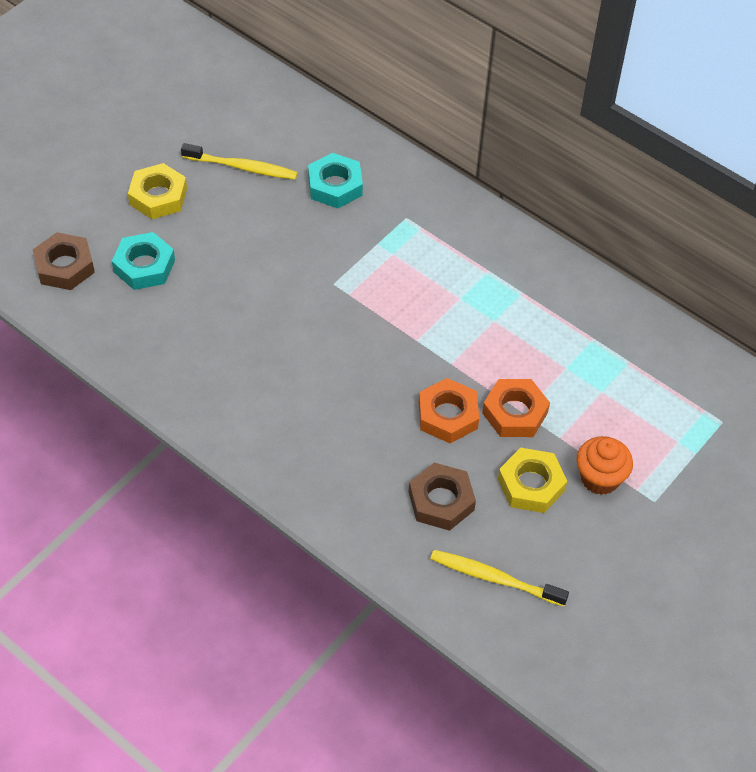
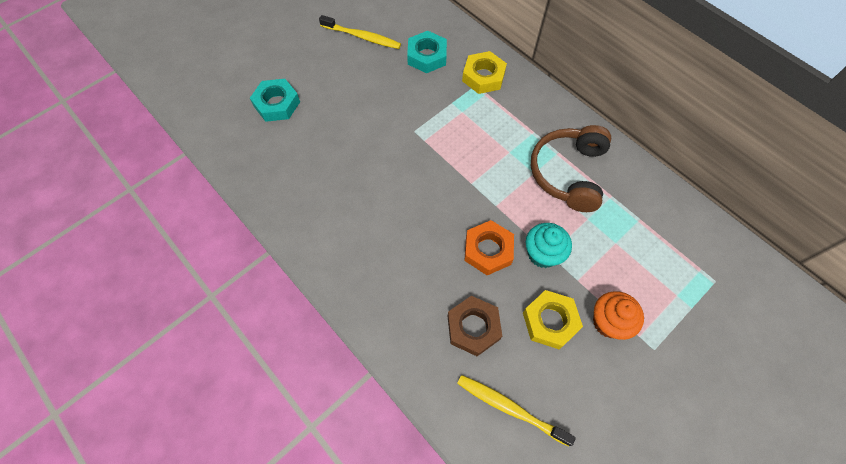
camera: 10 degrees right, 10 degrees up
(65, 266) = (220, 99): brown nut -> none
(158, 196) = (298, 53): yellow nut -> yellow nut (483, 76)
(514, 413) = (542, 254): orange nut -> turquoise cupcake
(537, 316) = (568, 173): none -> brown headphones

